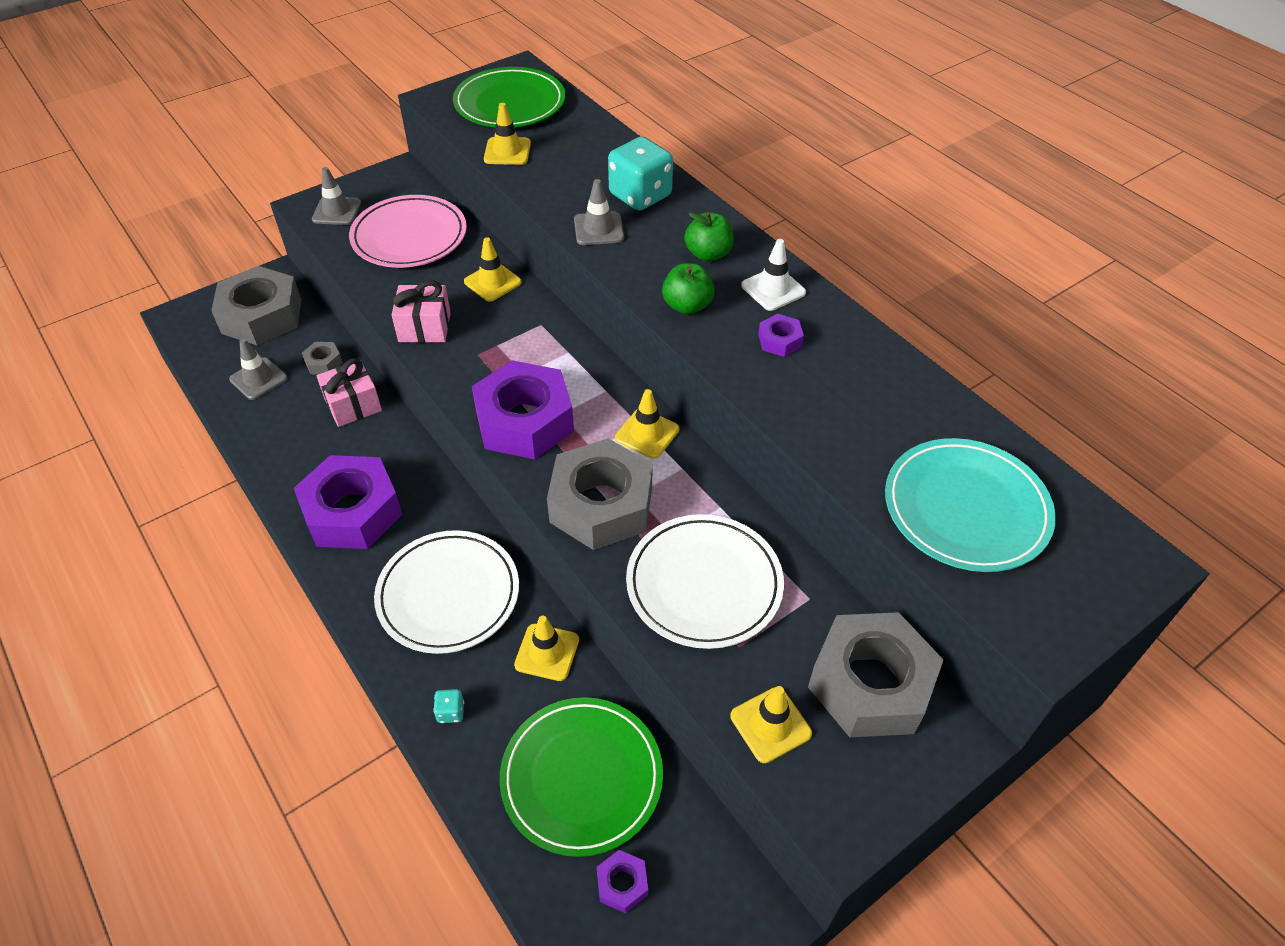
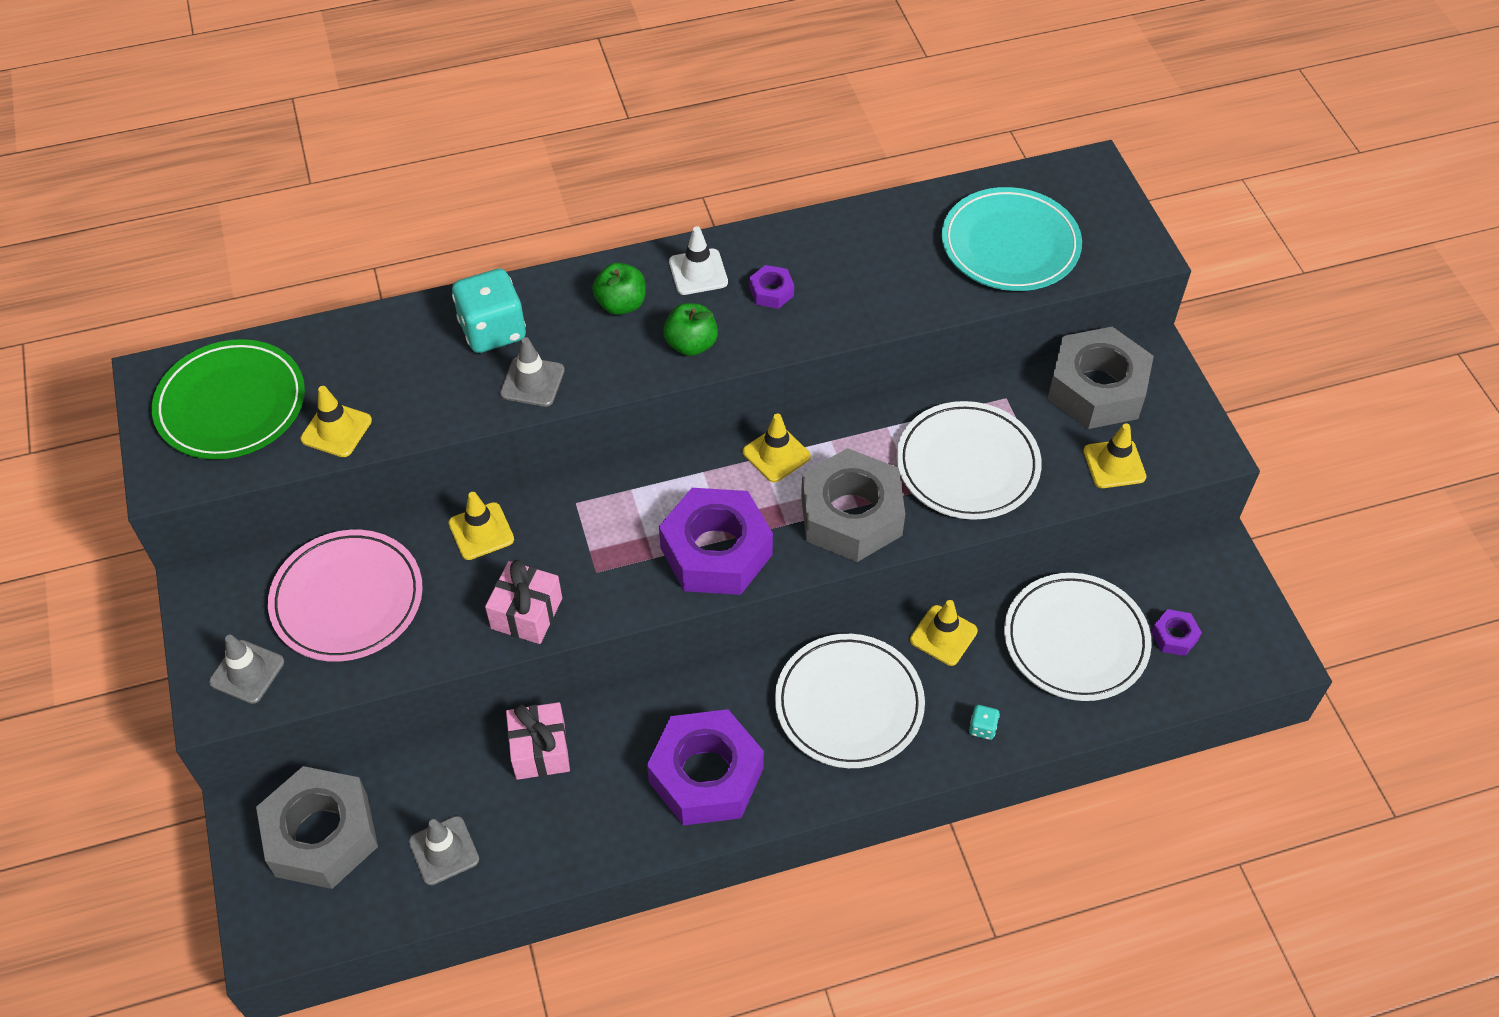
camera: 70 degrees left, 5 degrees up
(323, 362) = (449, 772): grey nut -> none
(582, 777) = (1075, 640): green plate -> white plate

